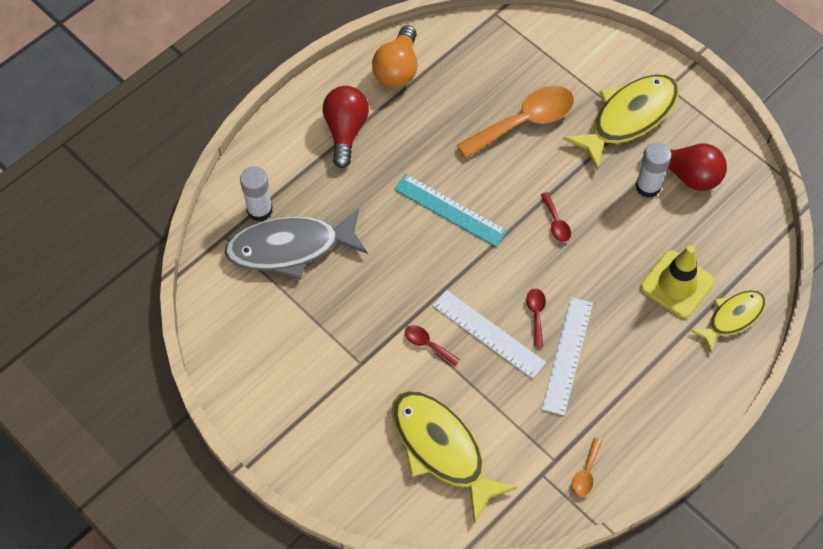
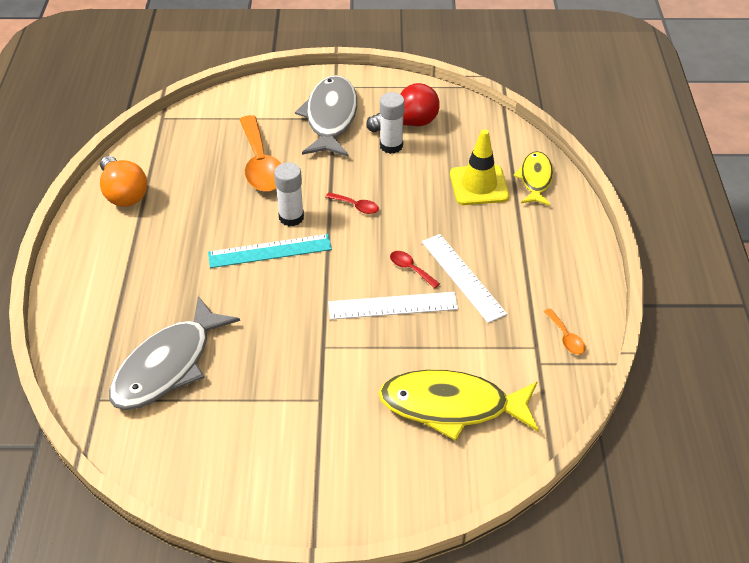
camera: 45 degrees left, 15 degrees down
(259, 210) = (110, 359): white glue stick -> white glue stick (291, 217)
(345, 131) = (125, 257): red light bulb -> none
(427, 344) = (356, 346): red spoon -> none
(524, 122) = (261, 164): orange spoon -> orange spoon turned 150 degrees clockwise
(628, 118) = (330, 118): yellow fish -> grey fish

